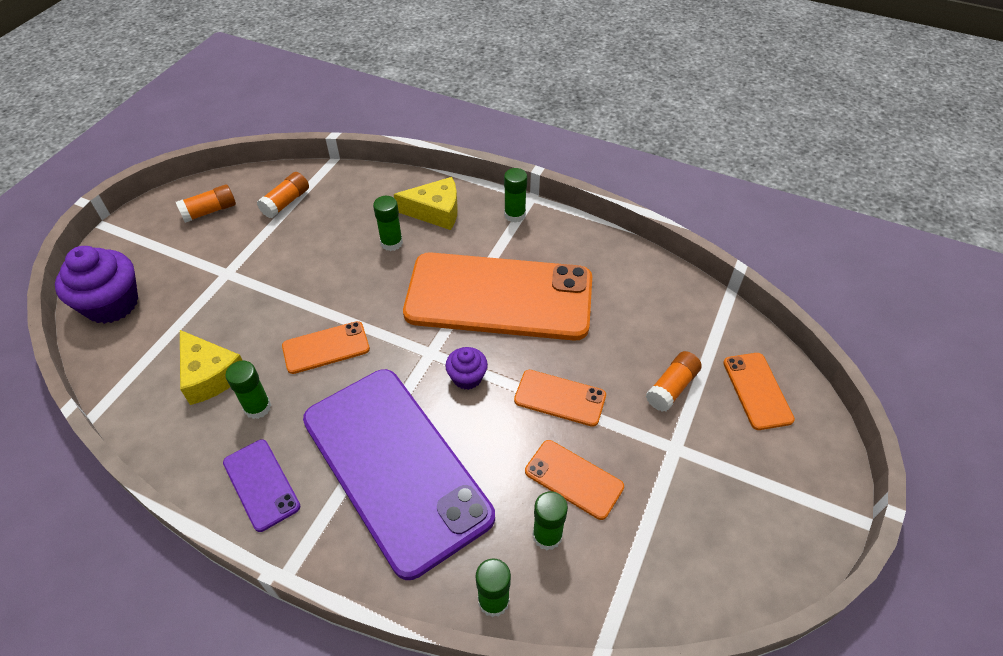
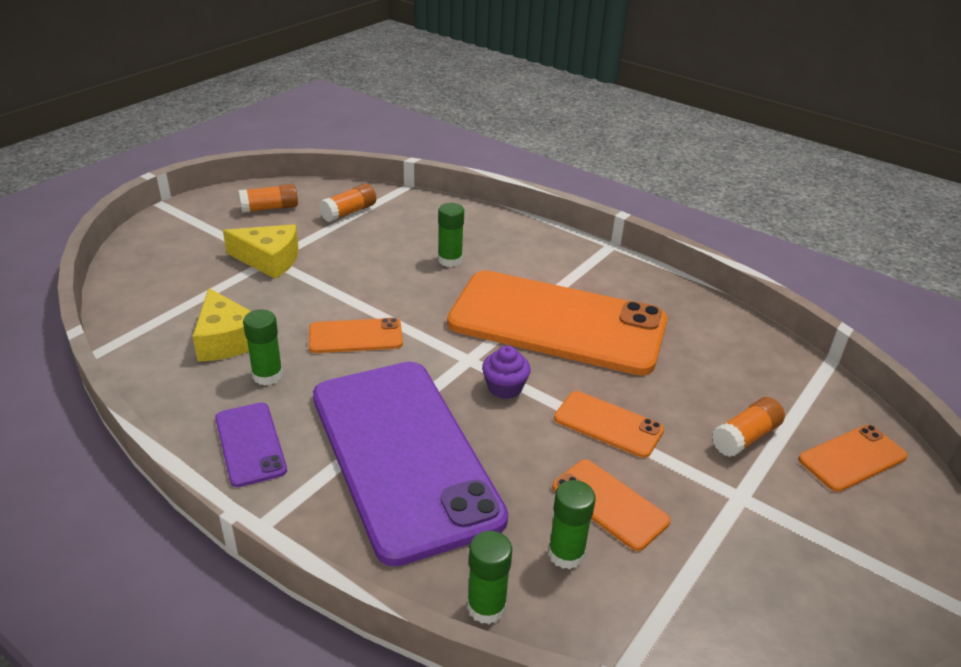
camera: 10 degrees right, 15 degrees down
(112, 304) = (148, 266): purple cupcake -> none
(435, 211) = (504, 241): yellow cheese -> yellow cheese (269, 260)
(514, 215) = (590, 256): green glue stick -> none
(757, 390) = (852, 458): orange phone -> orange phone turned 60 degrees clockwise

